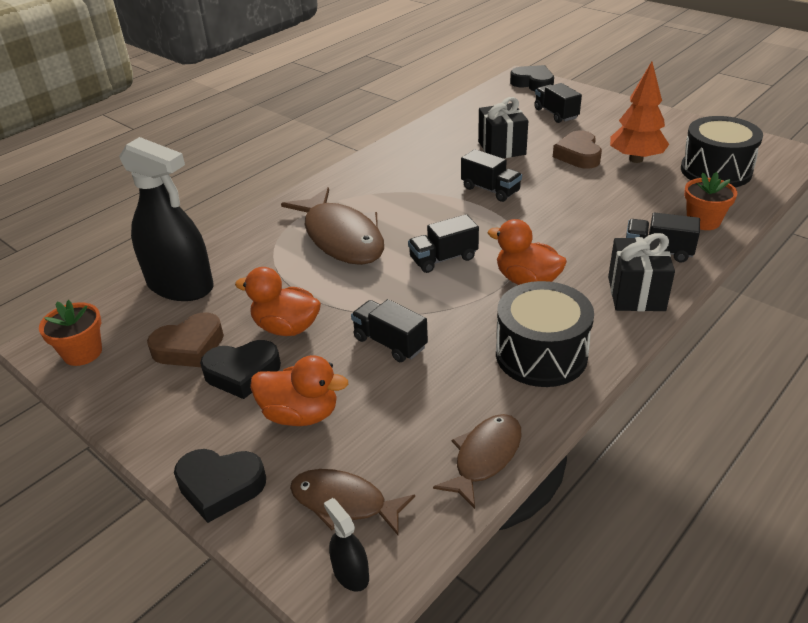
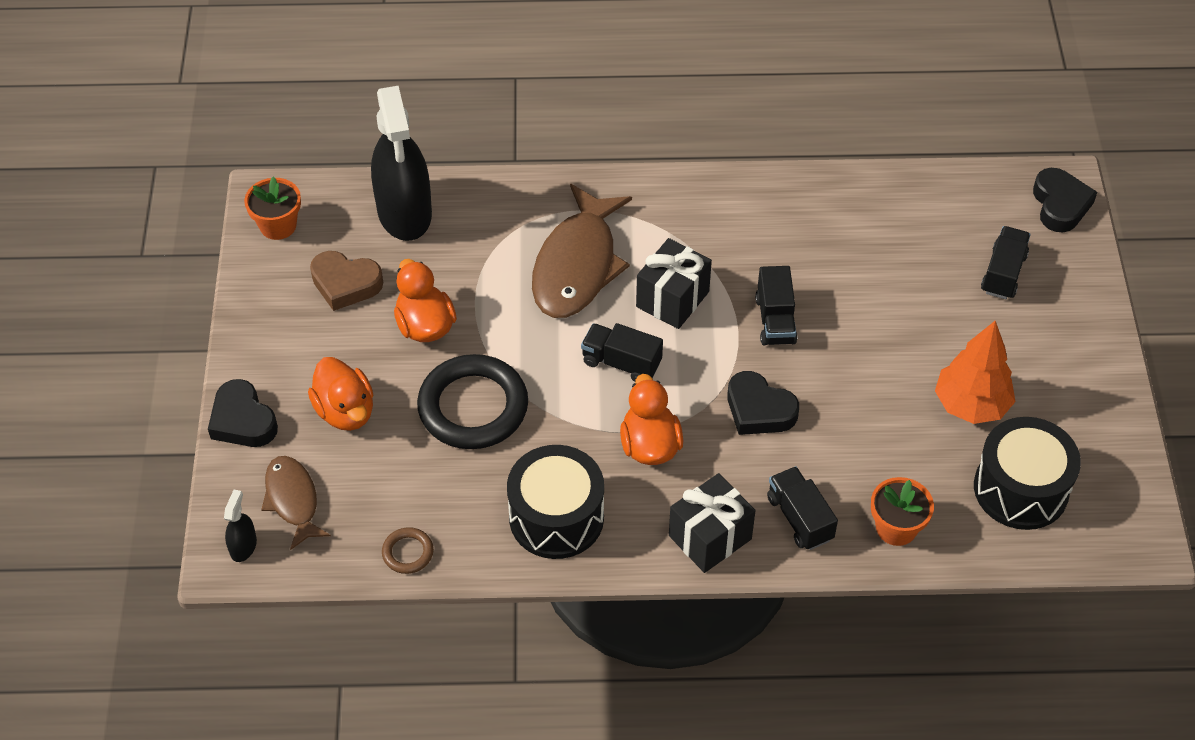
camera: 45 degrees right, 15 degrees up
(242, 373) = (351, 341): black heart -> black heart (759, 410)
(390, 343) = (473, 407): black truck -> black ring
(485, 457) = (408, 553): brown fish -> brown ring
(502, 148) = (870, 275): black gift -> black gift (672, 299)
(578, 155) = (925, 350): brown heart -> none

